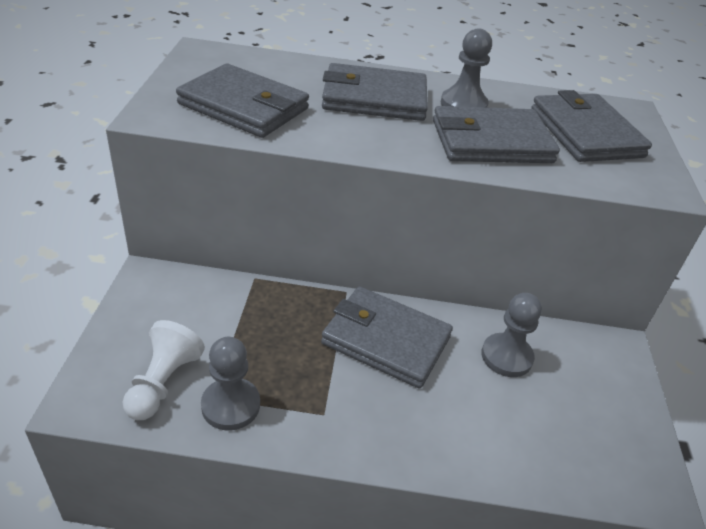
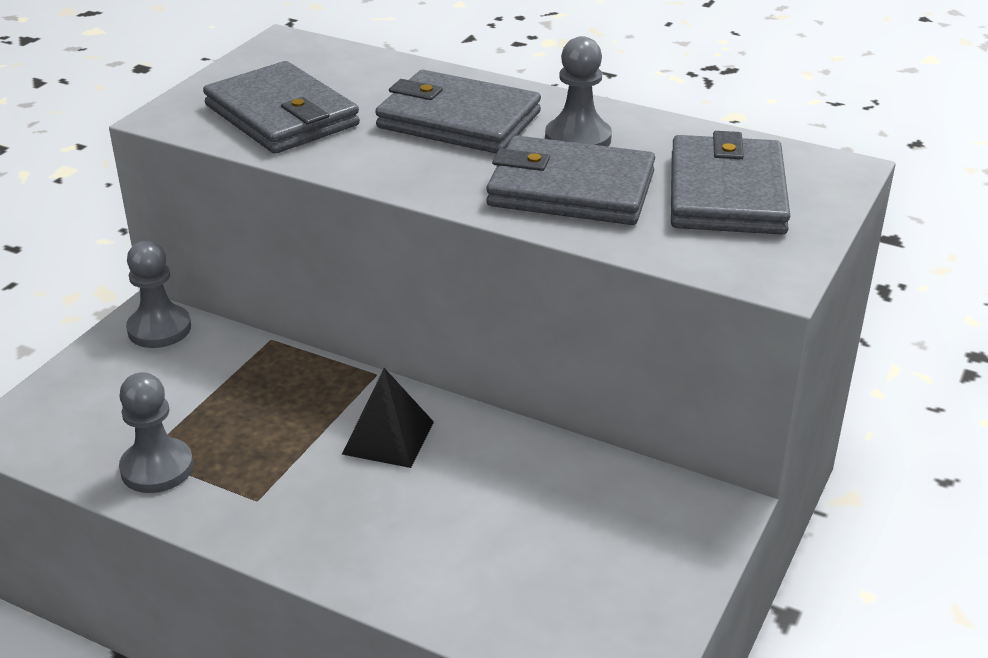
camera: 25 degrees right, 5 degrees down
(163, 383) = (98, 430): white pawn -> none
(386, 340) = (388, 437): grey wallet -> black pyramid
(506, 357) = (538, 487): grey pawn -> grey pawn (159, 329)

